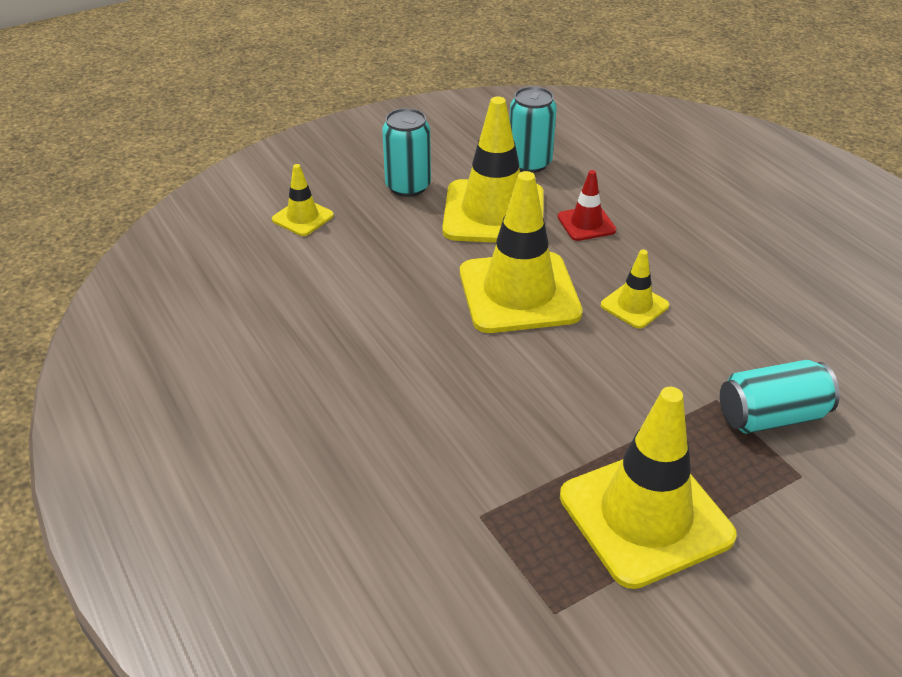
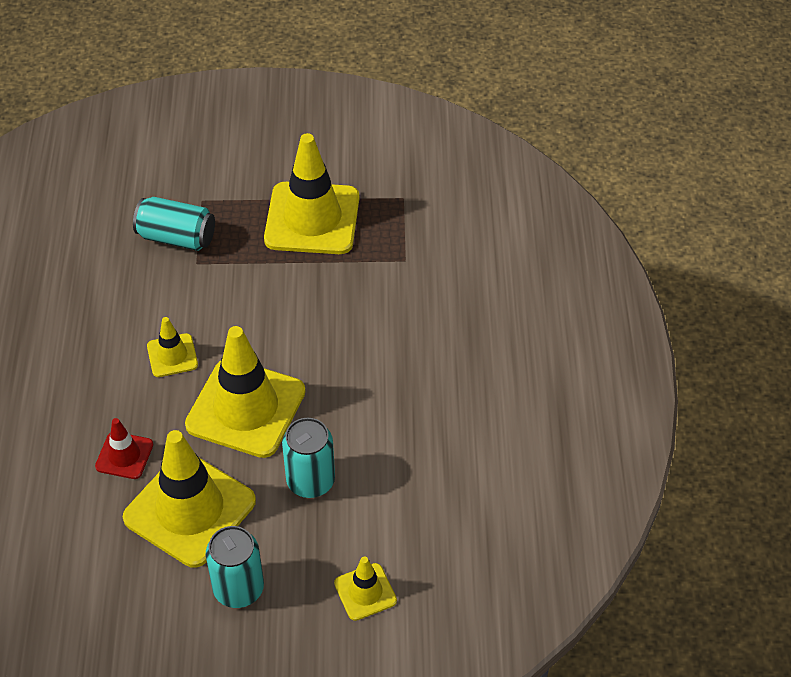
camera: 150 degrees left, 10 degrees up
(529, 163) = (97, 564): turquoise can -> turquoise can (310, 481)

